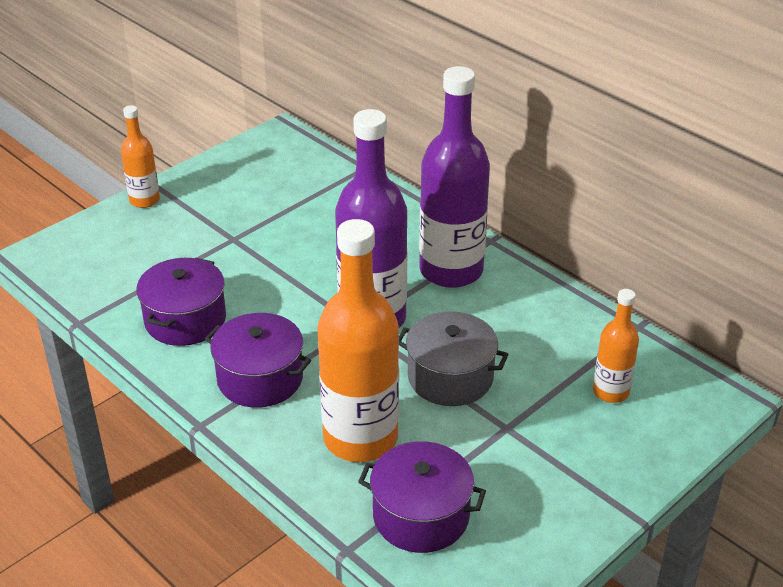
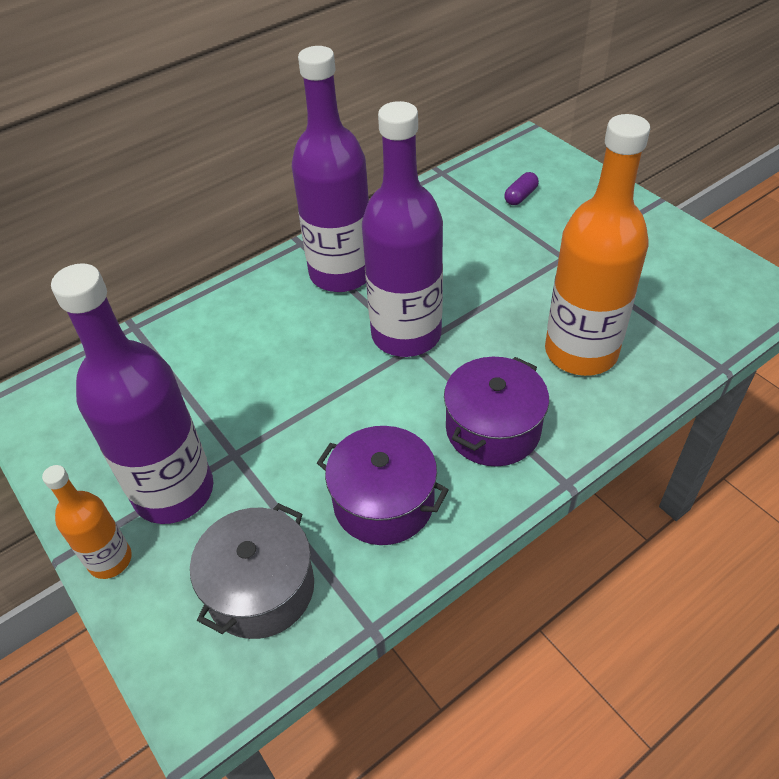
camera: 80 degrees left, 10 degrees up
(199, 216) = (174, 491): none -> purple bottle
(421, 516) = (674, 317): purple pot -> none
(450, 377) = (498, 286): grey pot -> grey pot (261, 588)
(610, 392) = (520, 196): orange bottle -> purple capsule

